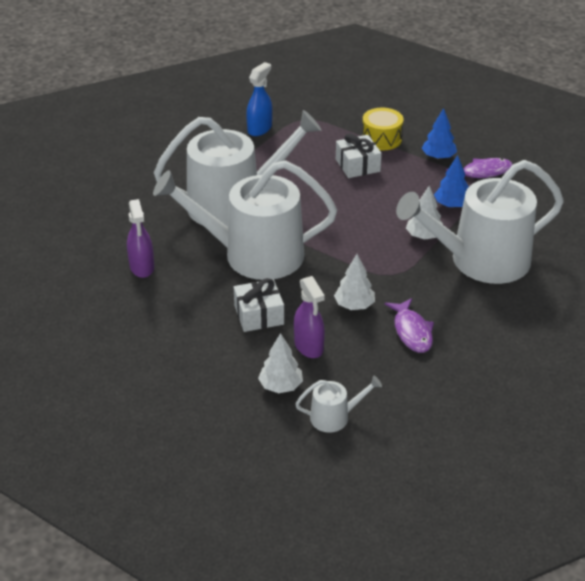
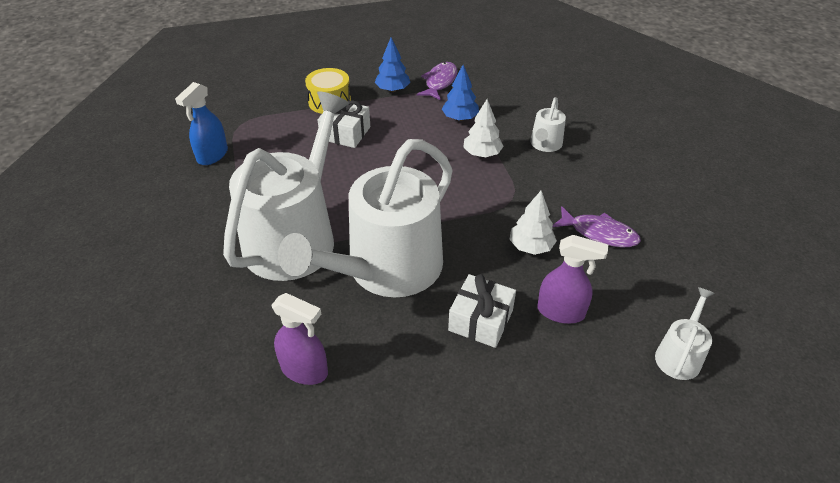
camera: 50 degrees left, 5 degrees up
(259, 129) = (212, 155): blue spray bottle -> blue spray bottle turned 135 degrees counterclockwise
(280, 386) = (603, 369): white tree -> none
(481, 261) = (545, 144): white watering can -> white watering can, size x0.42

